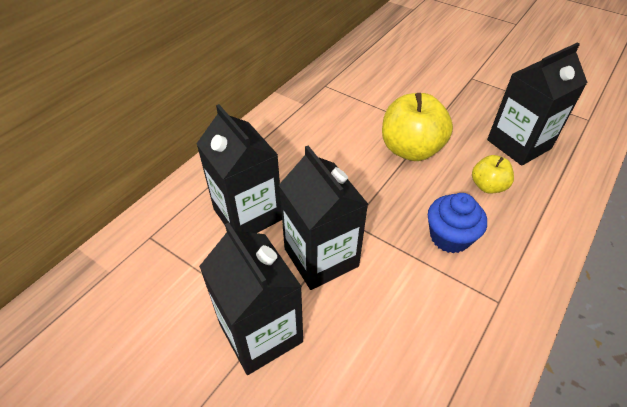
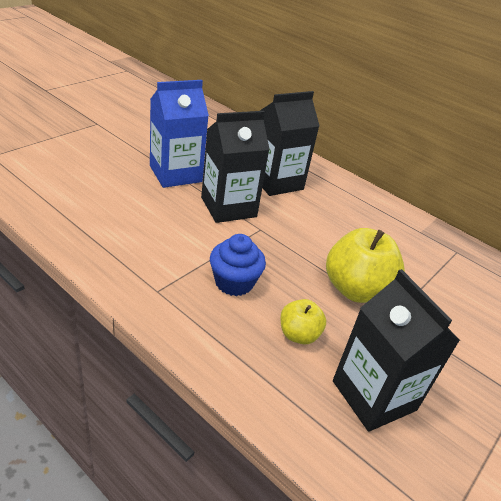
camera: 90 degrees right, 10 degrees down
(261, 333) = (175, 174): black carton -> blue carton

